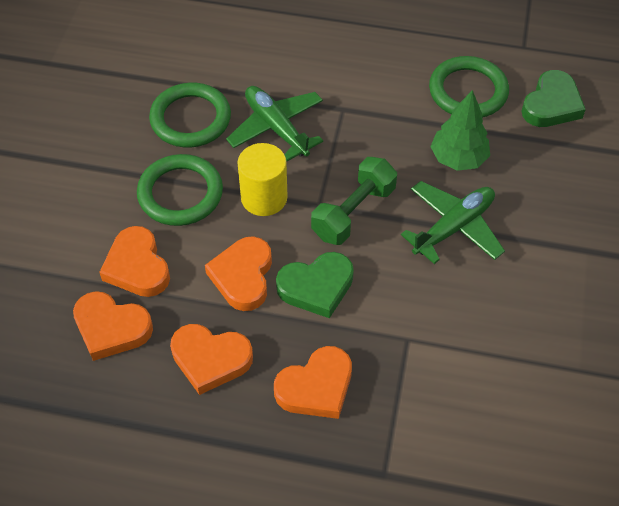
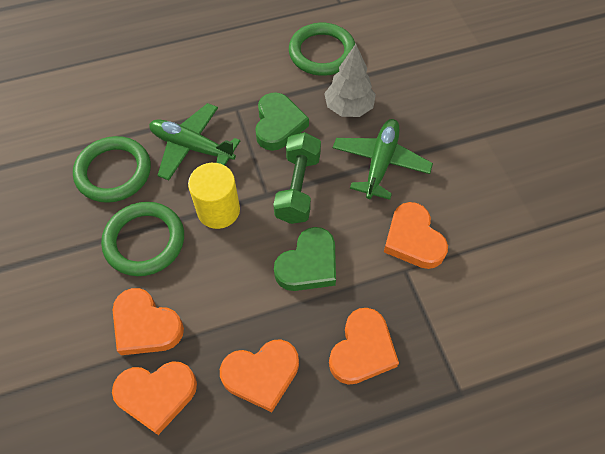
camera: 30 degrees left, 5 degrees up
(243, 276) = (243, 286): orange heart -> orange heart (413, 239)
(458, 158) = (348, 107): green tree -> grey tree
(551, 104) = (387, 37): green heart -> green heart (278, 125)

